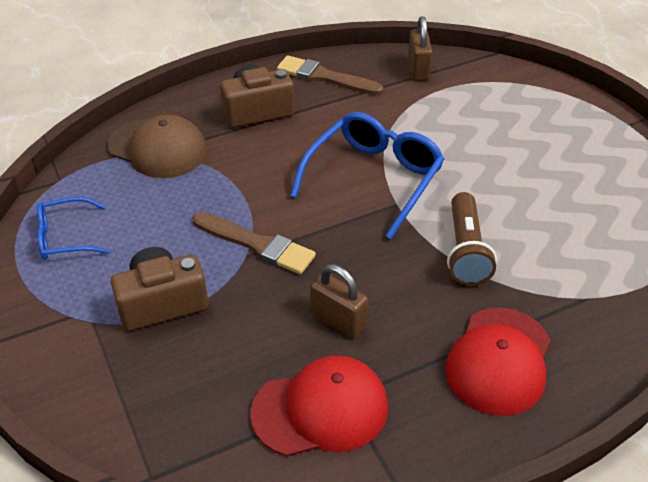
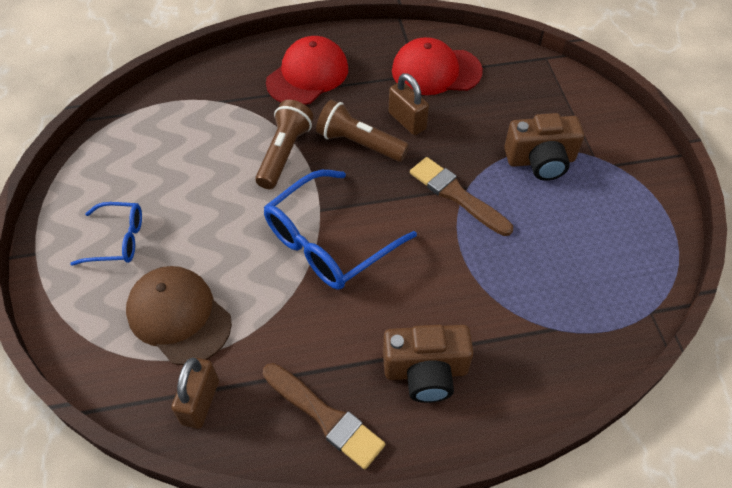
camera: 165 degrees left, 10 degrees up
(65, 237) = (631, 239): blue glasses -> blue glasses (118, 240)
(158, 148) = (547, 335): brown cap -> brown cap (179, 316)
(386, 279) = (359, 143): none -> brown flashlight

